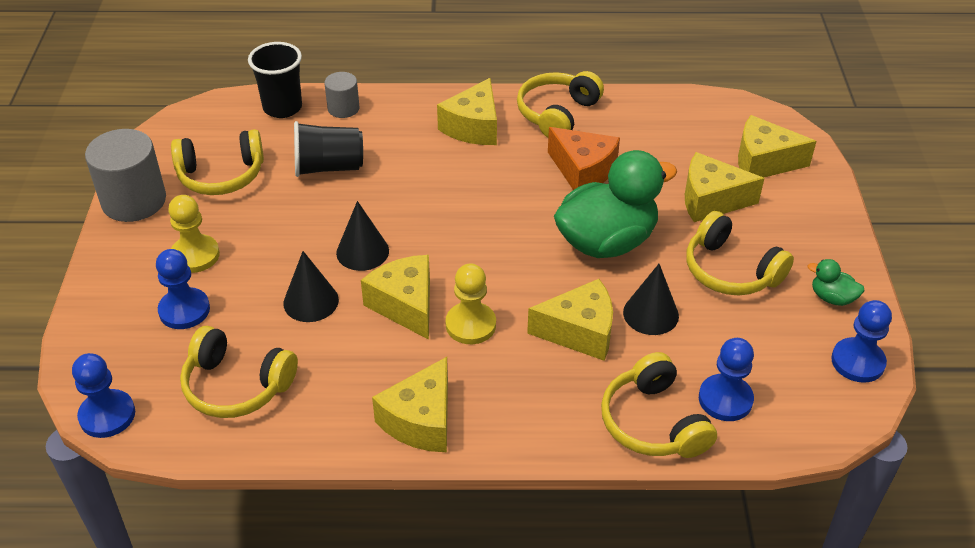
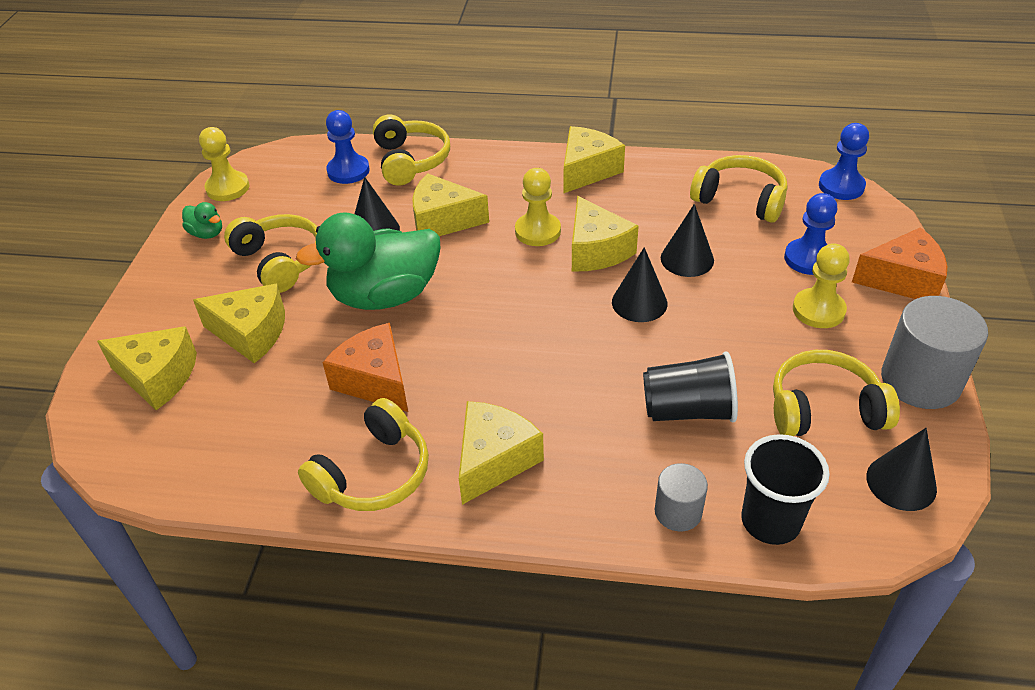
camera: 170 degrees left, 0 degrees up
(99, 292) = (902, 279): none -> orange cheese
(185, 134) = (901, 482): none -> black cone
(857, 362) = (227, 188): blue pawn -> yellow pawn

